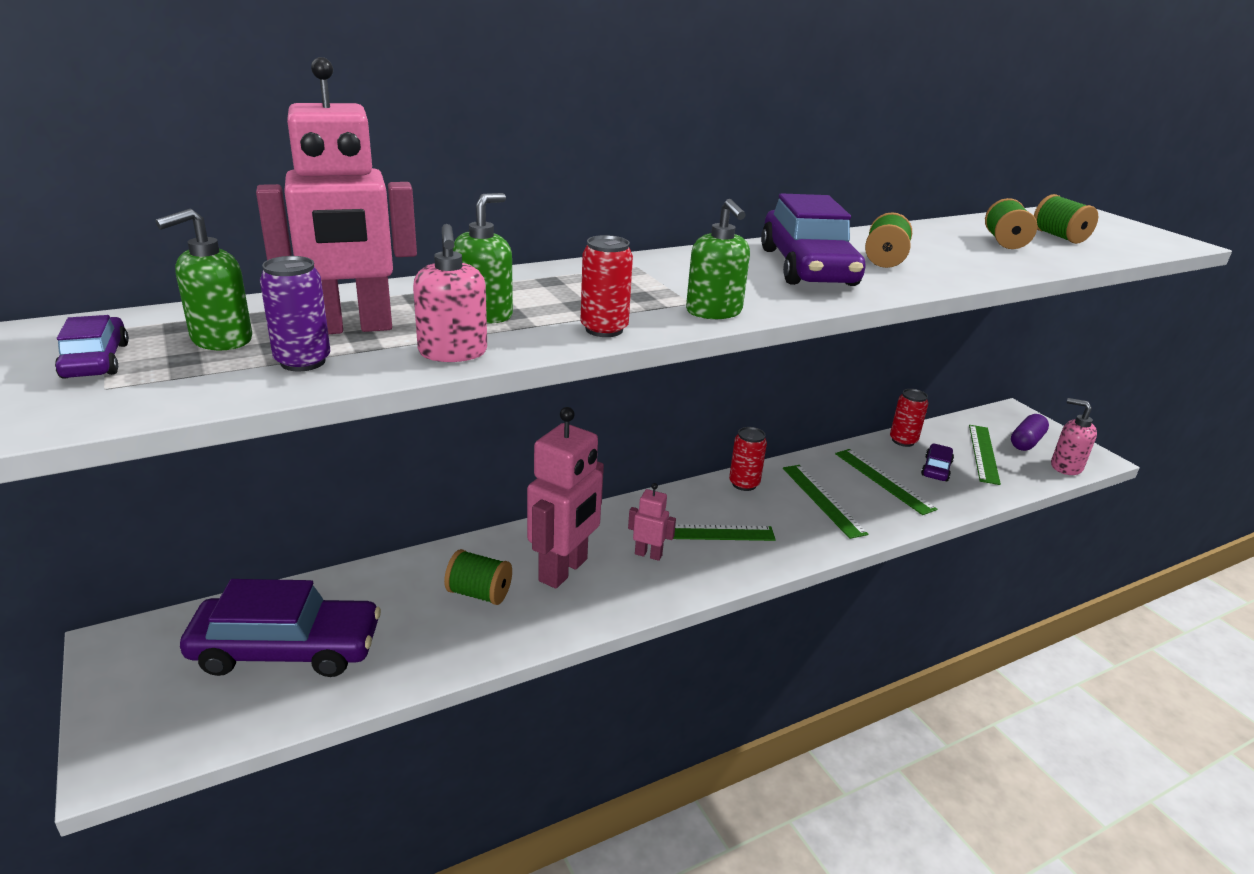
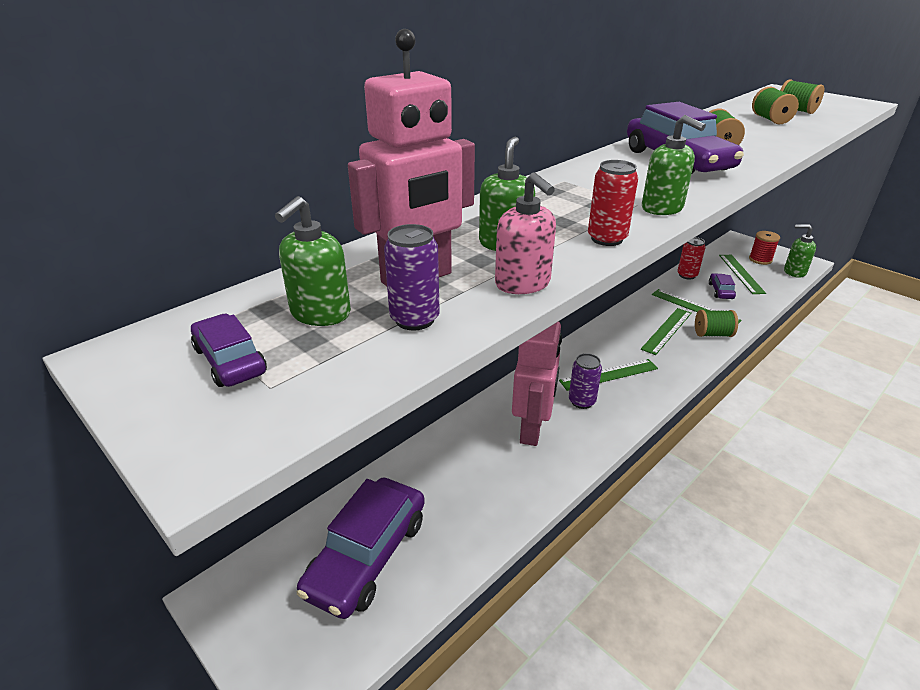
camera: 15 degrees left, 5 degrees up
(287, 649) = (367, 555): purple car -> purple car turned 135 degrees clockwise
(479, 593) = (483, 465): green spool -> green spool (712, 334)
(648, 554) = (582, 401): pink robot -> purple can
(744, 484) = (608, 331): red can -> none
(823, 500) = (667, 330): green ruler -> green ruler turned 75 degrees clockwise
(1026, 442) = (760, 259): purple capsule -> red spool
(1065, 467) = (794, 272): pink soap dispenser -> green soap dispenser

